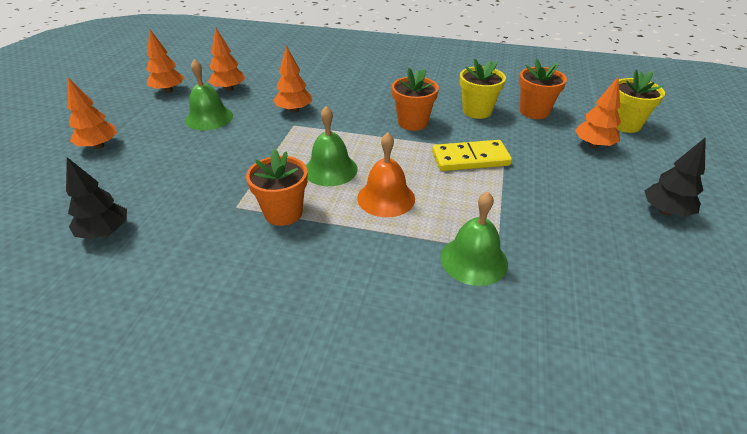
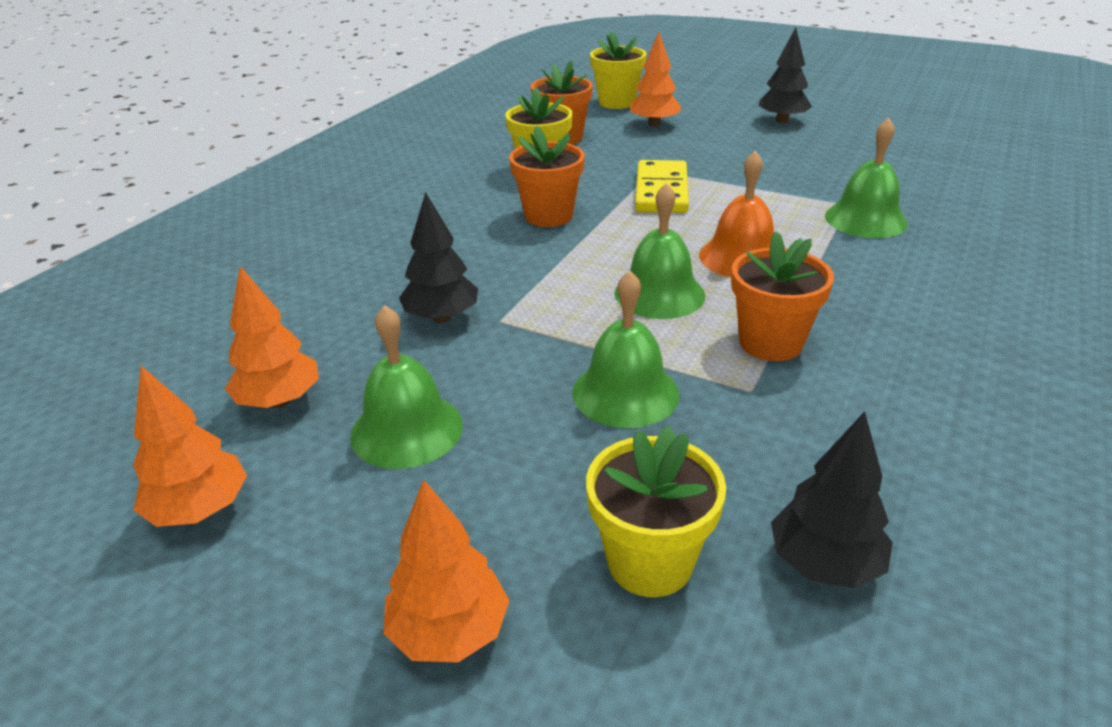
camera: 75 degrees left, 5 degrees down
(119, 184) = (650, 562): none -> yellow flower pot
(234, 167) = (625, 393): none -> green bell
(294, 110) = (442, 317): orange tree -> black tree

